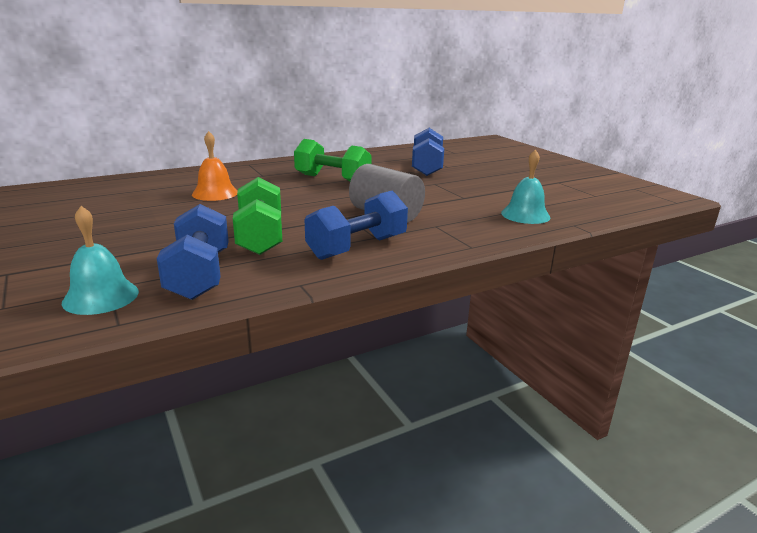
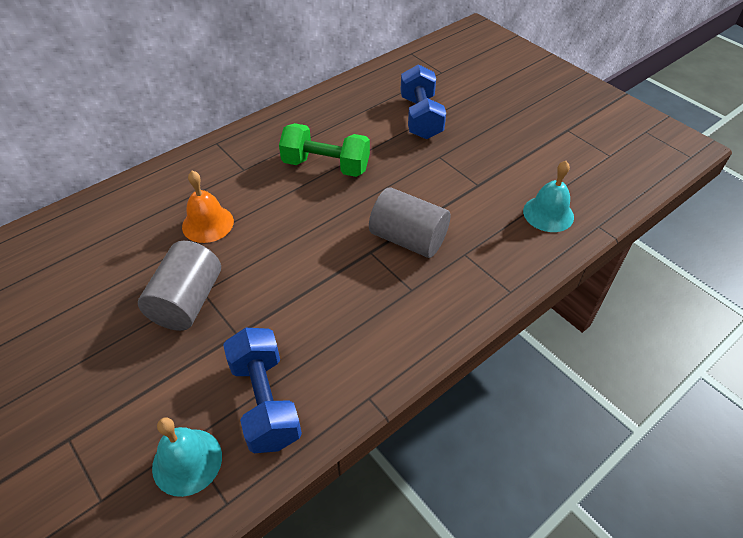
camera: 10 degrees left, 25 degrees up
(169, 223) = (187, 301): none -> grey cylinder
(260, 237) = (295, 313): green dumbbell -> none
(357, 247) = (400, 316): blue dumbbell -> none

